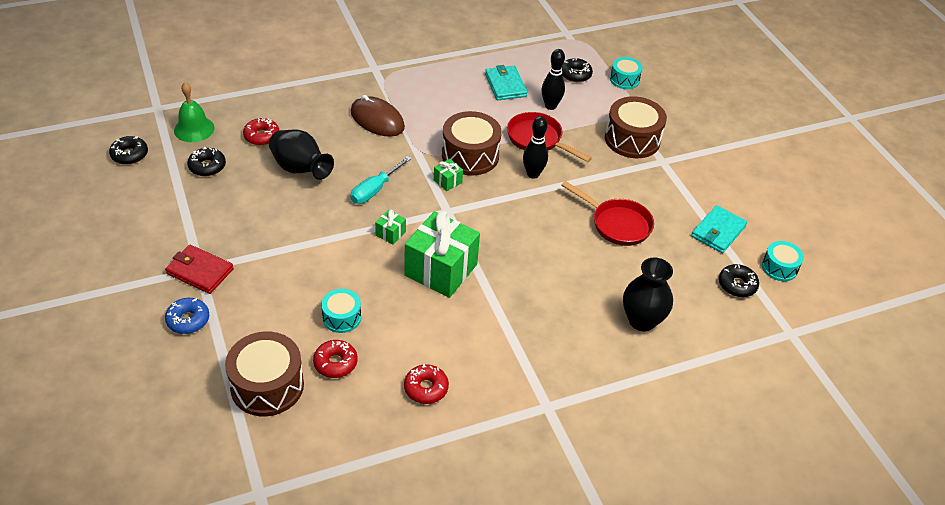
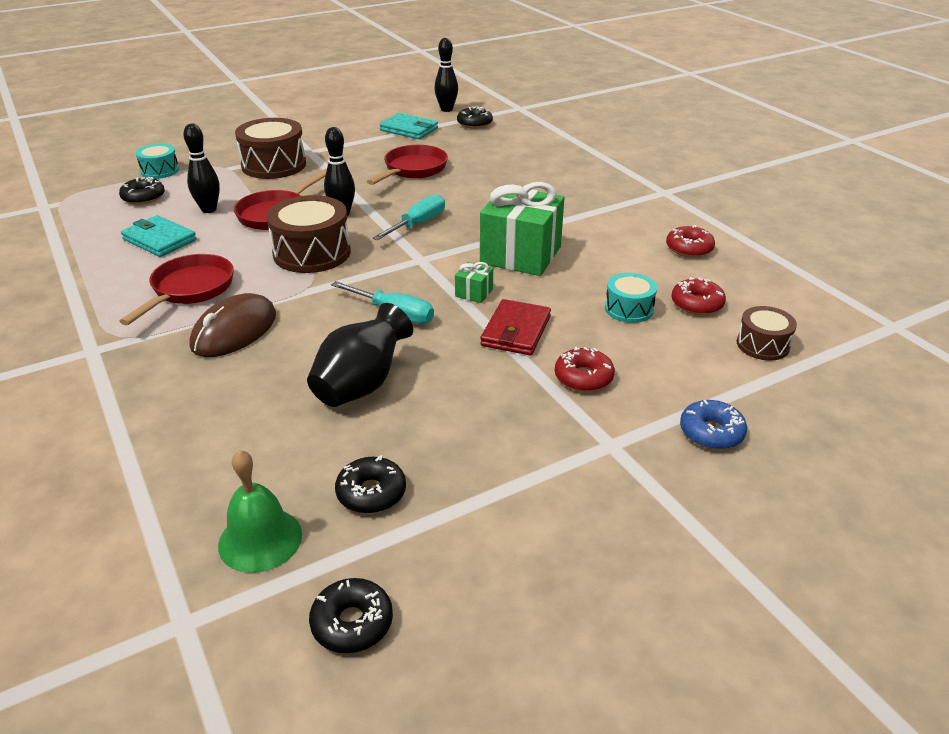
camera: 95 degrees left, 10 degrees down
(200, 271) = (616, 443): red wallet -> red wallet (516, 331)
(262, 136) = (279, 442): red donut -> red donut (583, 377)
(267, 385) = (762, 345): brown drum -> brown drum, size x0.57
(432, 101) = (189, 290): none -> red pan
(447, 181) = (365, 264): green gift -> none
(505, 85) = (159, 240): turquoise wallet -> turquoise wallet turned 60 degrees clockwise
(507, 216) = (418, 224): none -> turquoise screwdriver
(641, 320) = (537, 157): black vase -> none
(779, 268) = (446, 109): turquoise drum -> black bowling pin

